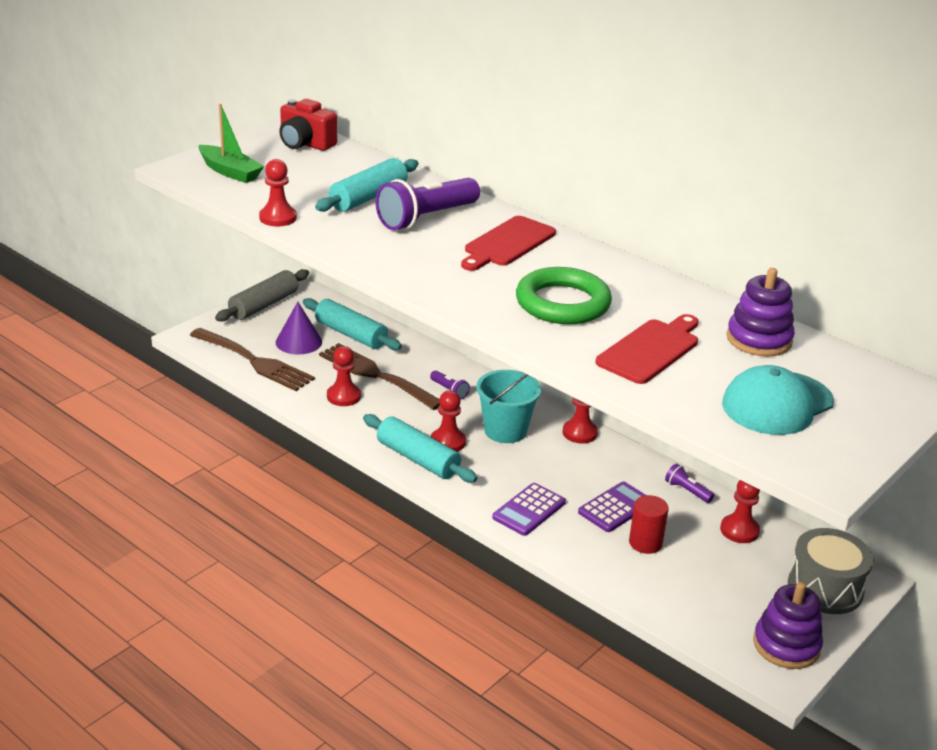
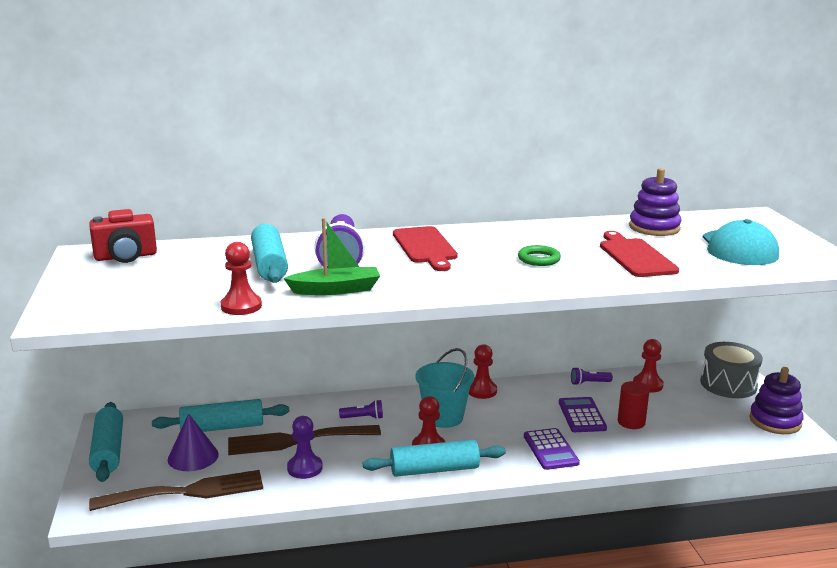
camera: 50 degrees left, 10 degrees down
(230, 172) = (114, 299): green boat -> green boat (336, 290)
(264, 305) = (108, 451): grey rolling pin -> turquoise rolling pin
(343, 396) = (305, 468): red pawn -> purple pawn
(562, 303) = (539, 259): green ring -> green ring, size x0.51

